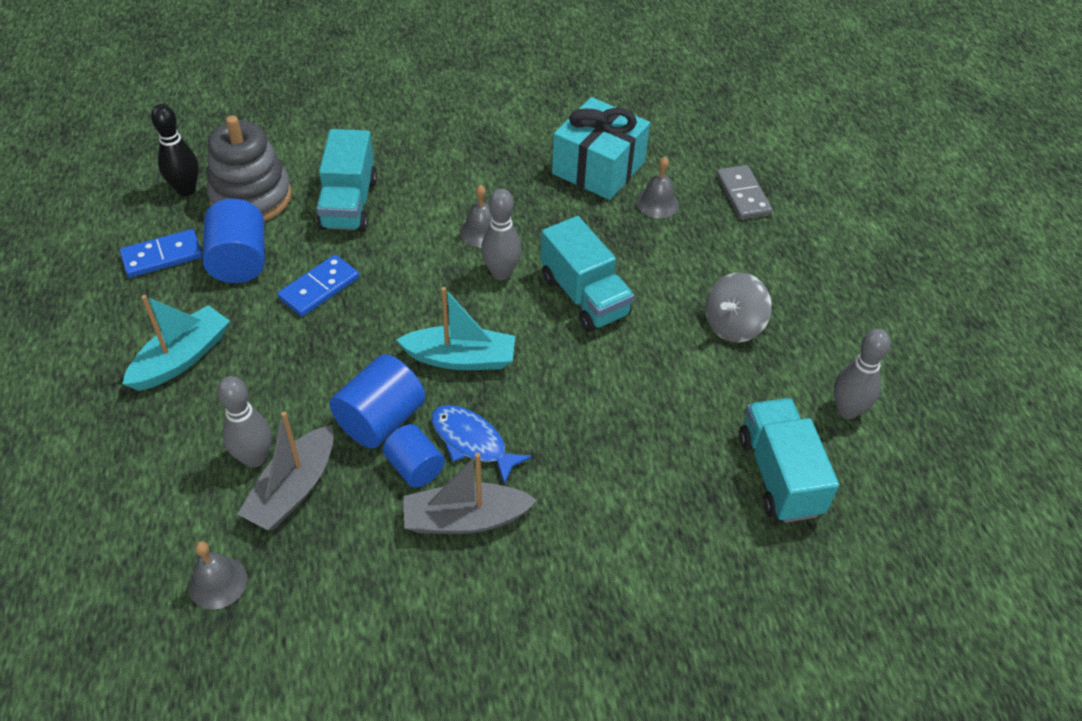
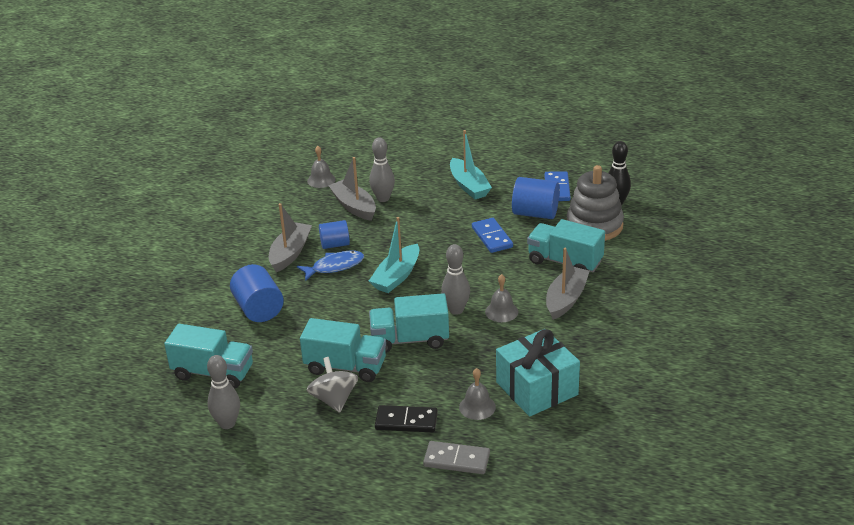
camera: 120 degrees right, 15 degrees down
(380, 420) = (375, 240): blue cylinder -> blue cylinder (258, 309)
(428, 184) = (566, 299): none -> grey boat
(672, 338) = (345, 367): none -> turquoise truck
(720, 250) = (406, 421): none -> black domino

